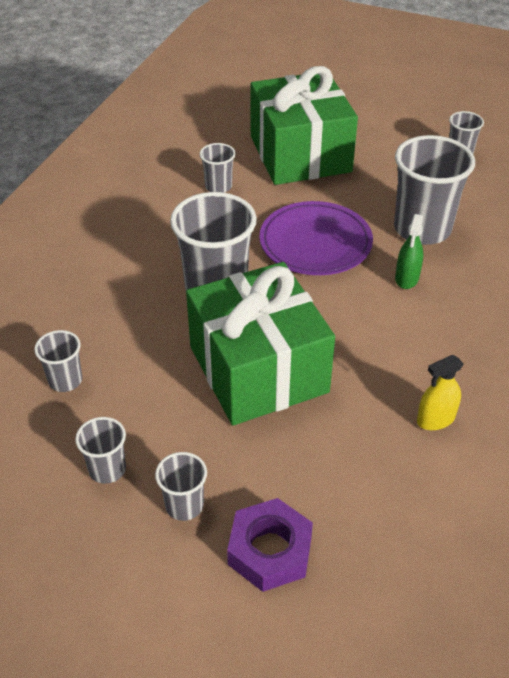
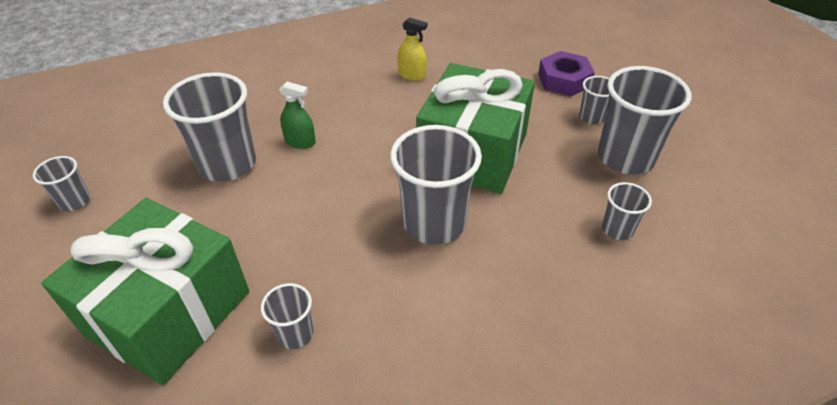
camera: 135 degrees left, 0 degrees up
(107, 469) = (625, 158): grey cup -> grey cup, size x2.01
(315, 243) = (311, 208): purple plate -> none
(407, 278) = (300, 142): green spray bottle -> green spray bottle turned 45 degrees clockwise

